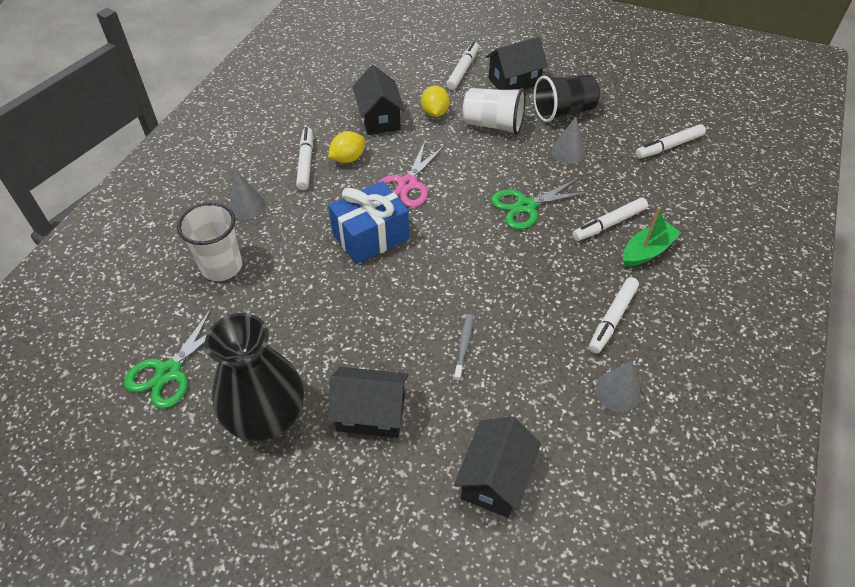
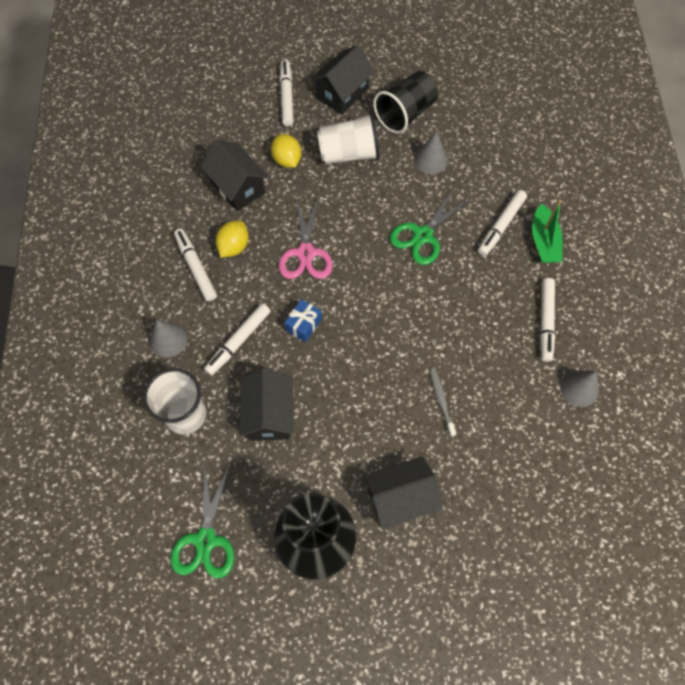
camera: 25 degrees left, 15 degrees up
(370, 236) = (303, 325): blue gift -> blue gift, size x0.50
(495, 479) = (524, 508): black house -> black house (269, 414)
(647, 251) = (543, 241): green boat -> green boat turned 150 degrees clockwise
(669, 146) = (514, 119): white marker -> white marker (238, 341)

